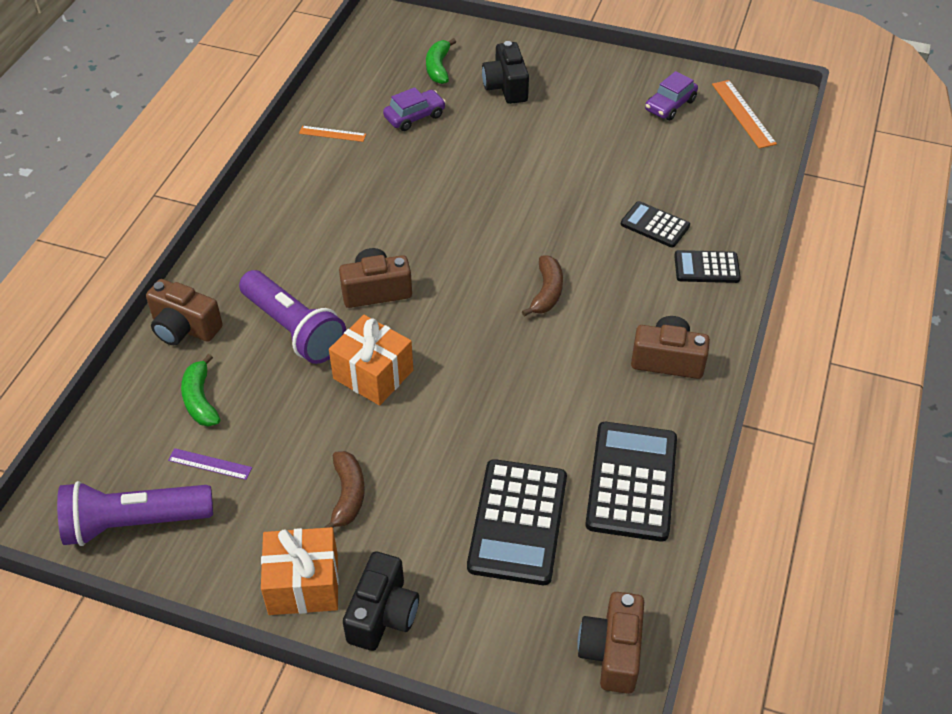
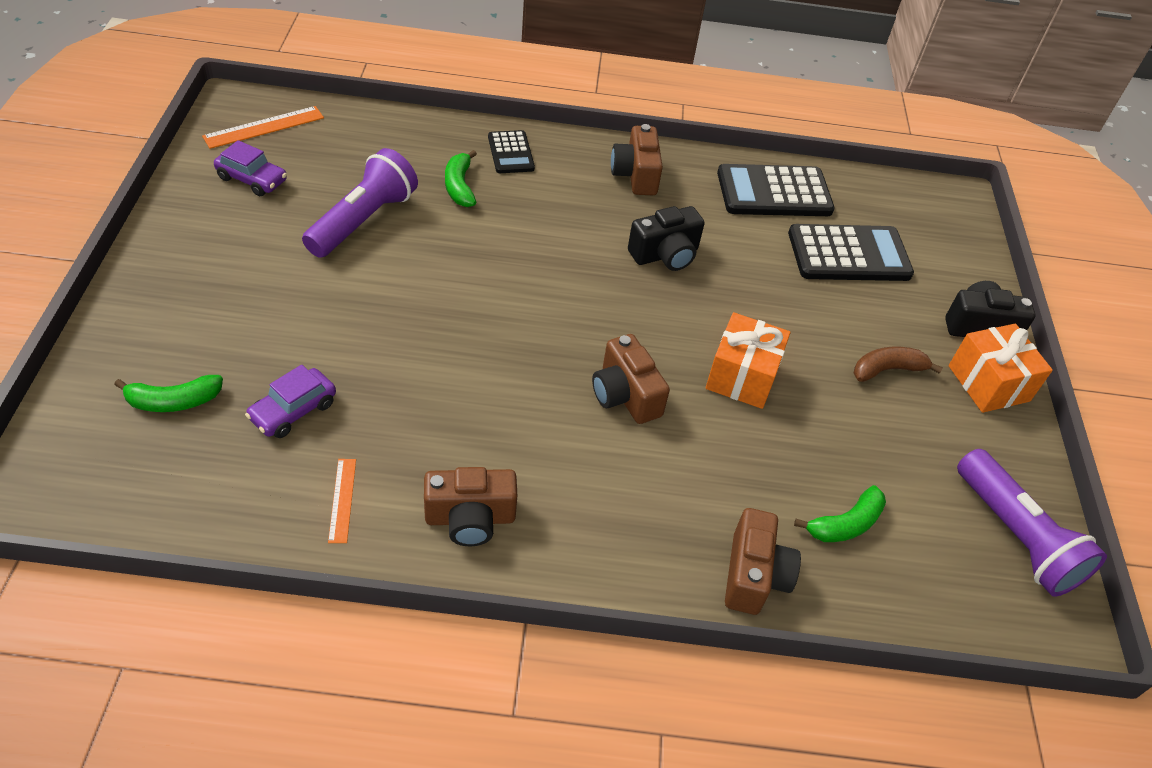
camera: 110 degrees left, 0 degrees up
(210, 464) = (916, 490): purple ruler -> none
(294, 329) = (711, 459): purple flashlight -> purple flashlight (363, 220)
(414, 116) = (293, 411): purple car -> purple car turned 90 degrees counterclockwise
(506, 87) = (219, 323): black camera -> black camera (665, 255)
(547, 292) = (580, 257): brown banana -> none
(612, 652) = (924, 197): brown camera -> brown camera (470, 518)
(655, 225) = (459, 186): black calculator -> green banana

